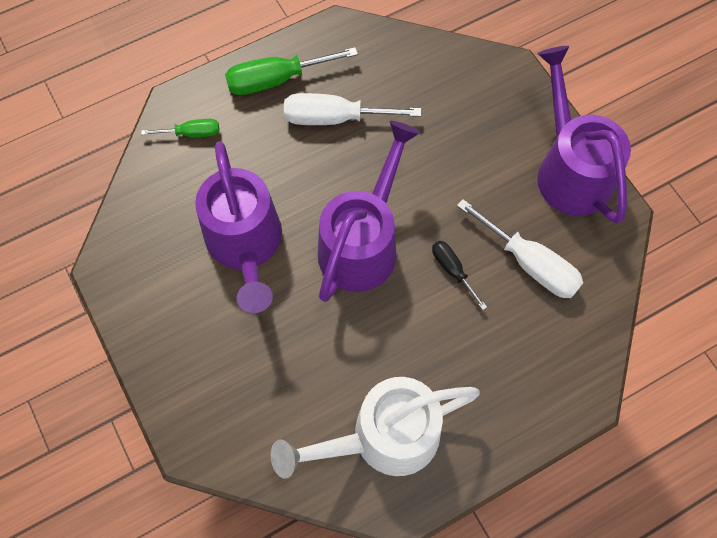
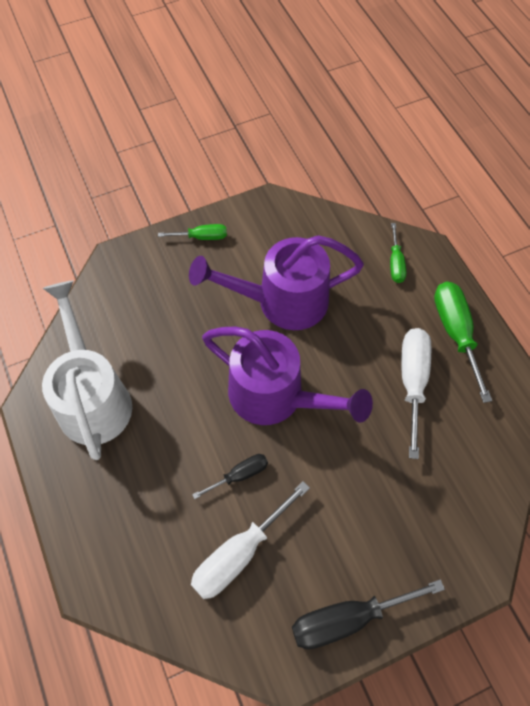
camera: 95 degrees right, 5 degrees down
(156, 344) = (202, 237): none -> green screwdriver
(569, 169) = (348, 618): purple watering can -> black screwdriver

